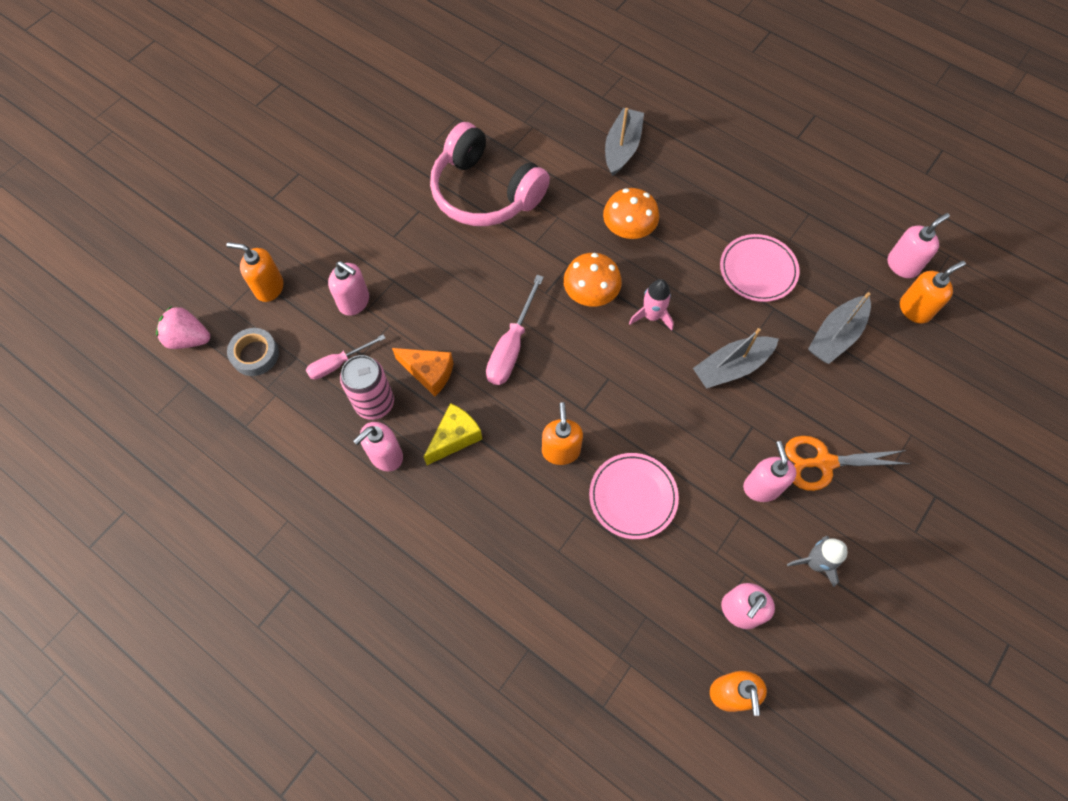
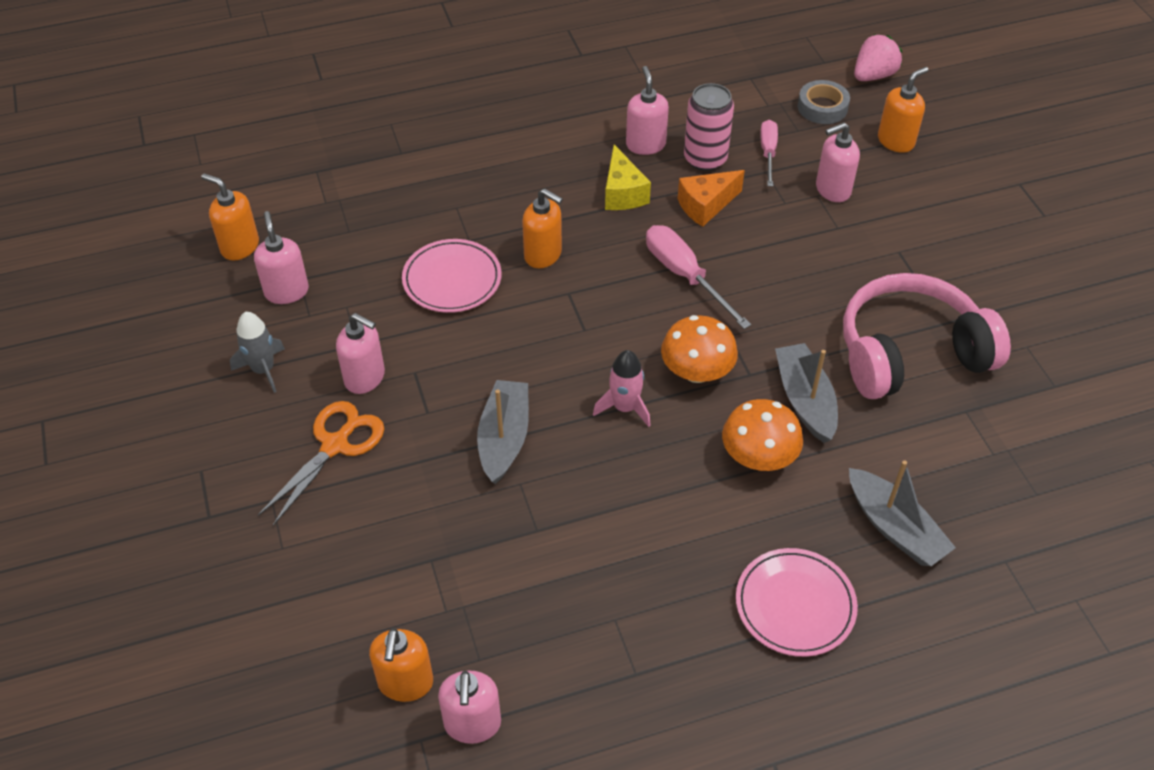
camera: 125 degrees right, 15 degrees down
(758, 270) = (599, 550): pink plate -> pink plate (795, 605)
(836, 336) = (450, 565): grey boat -> grey boat (805, 400)

